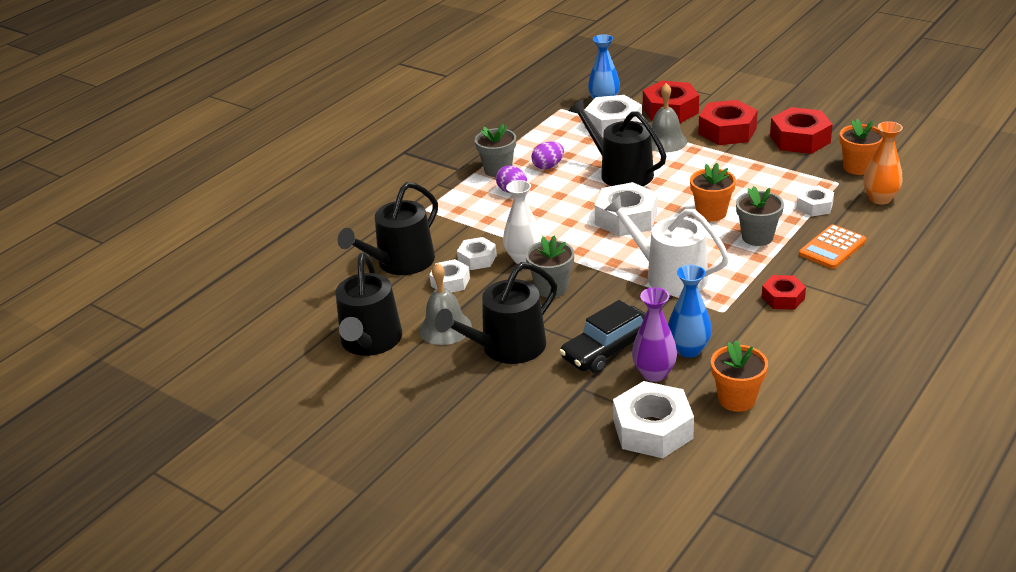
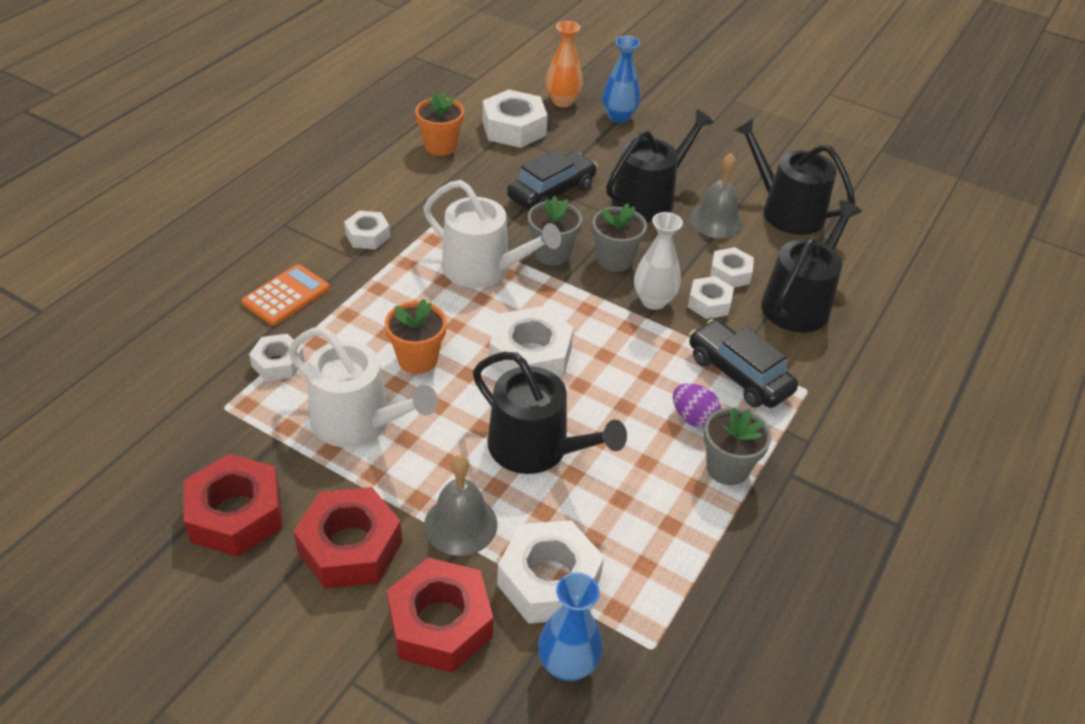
camera: 170 degrees right, 10 degrees up
(370, 342) = (785, 210): black watering can -> black watering can turned 45 degrees counterclockwise
(471, 215) = (739, 374): none -> black car
(548, 166) = (650, 471): purple egg -> none
(654, 373) = (509, 169): purple vase -> none
(689, 349) = (475, 188): blue vase -> blue vase (618, 117)
(742, 179) = (359, 422): none -> white watering can
(757, 237) = (369, 316): grey flower pot -> grey flower pot (552, 254)
(783, 298) = (367, 236): red nut -> white nut
(858, 167) = (179, 438): orange flower pot -> none
(880, 199) = (184, 371): orange vase -> orange vase (562, 101)

